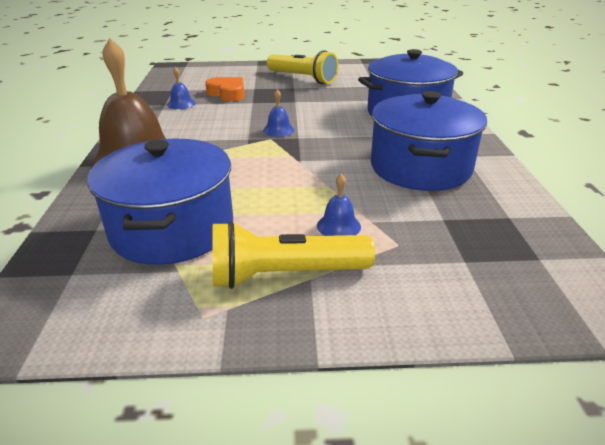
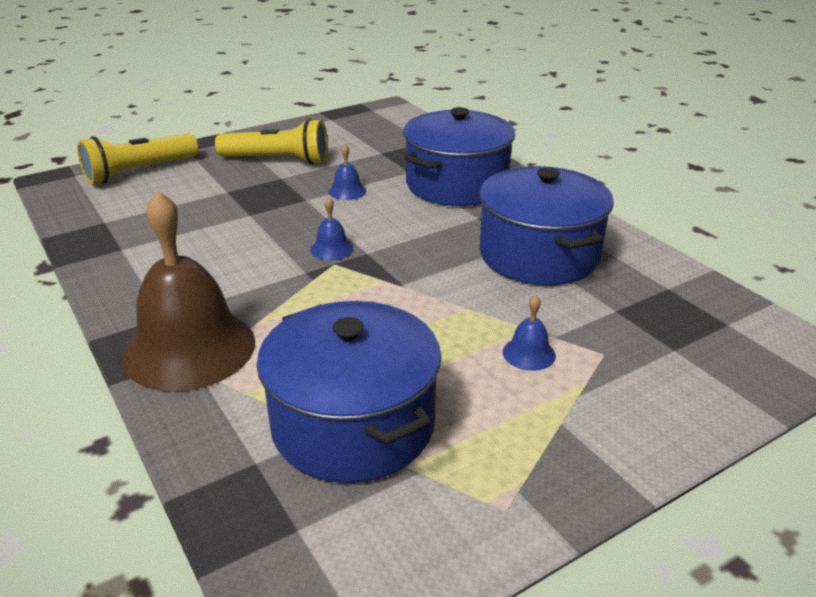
camera: 30 degrees left, 0 degrees up
(181, 104) = (148, 242): blue bell -> blue bell (347, 191)
(227, 93) = (198, 209): orange heart -> none
(285, 275) = (535, 429): yellow flashlight -> yellow flashlight (139, 172)

